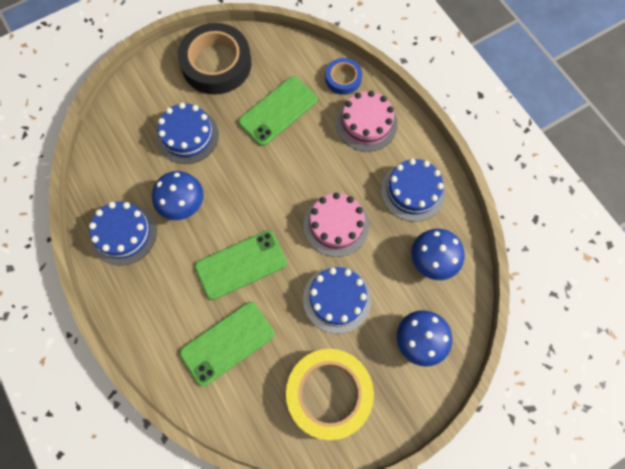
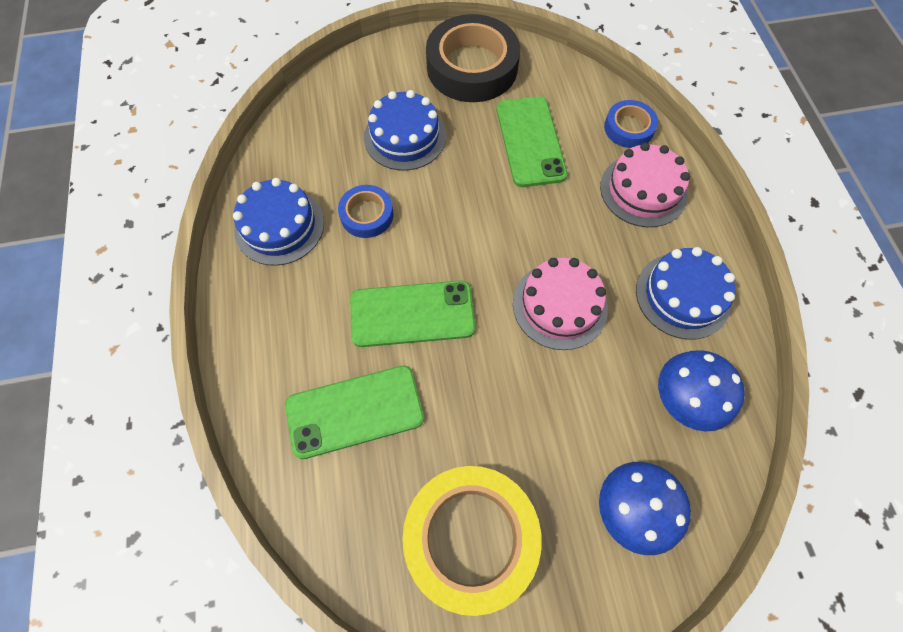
camera: 20 degrees right, 5 degrees down
(183, 204) = (367, 215): blue mushroom -> blue tape
(278, 111) = (530, 141): green phone -> green phone turned 75 degrees counterclockwise
(337, 299) = (528, 405): blue cake -> none

